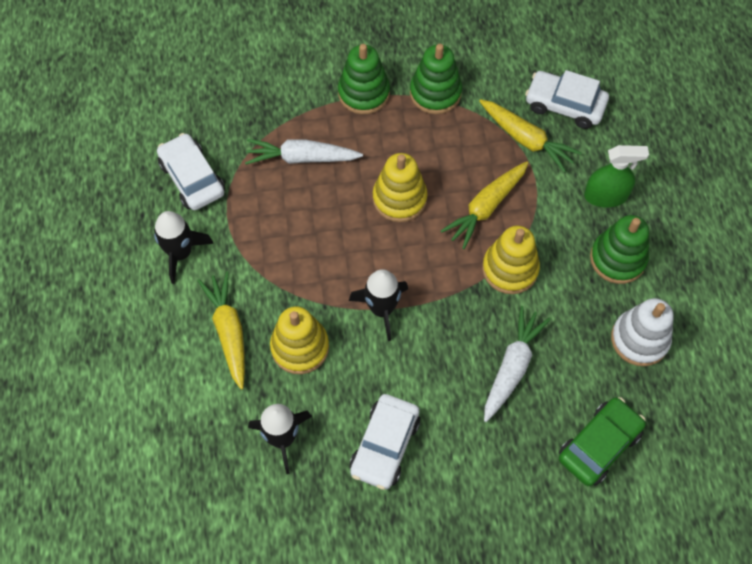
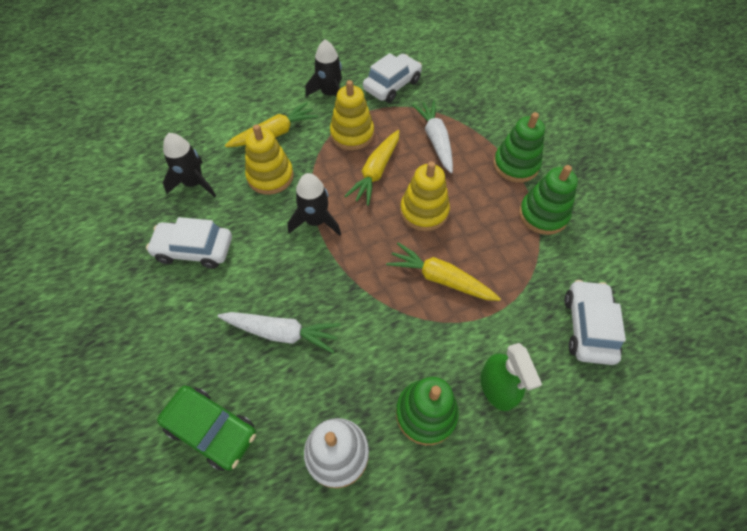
camera: 75 degrees right, 5 degrees down
(510, 269) = (382, 311): yellow stacking toy -> yellow stacking toy (352, 134)
(526, 139) = (529, 299): yellow carrot -> yellow carrot (376, 172)

